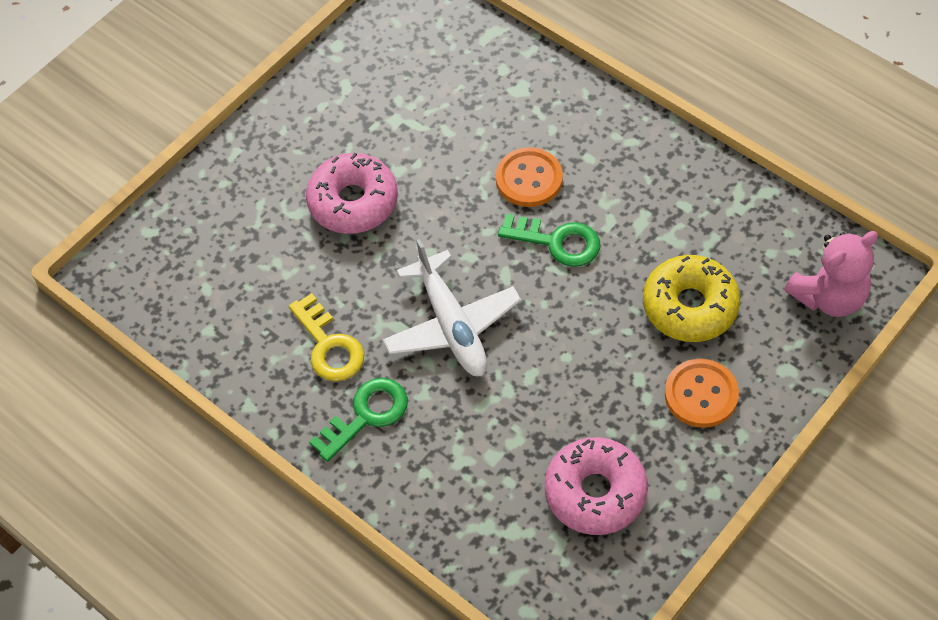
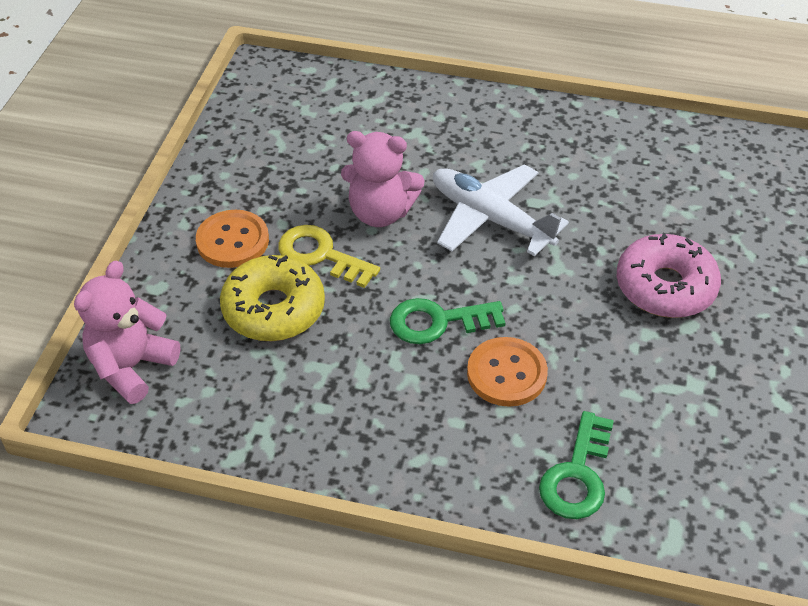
camera: 150 degrees right, 10 degrees down
(329, 345) = (584, 169): yellow key -> yellow key (321, 255)
(366, 415) = (513, 135): green key -> green key (577, 475)
(548, 372) = (380, 213): none -> pink teddy bear
(595, 492) = (294, 147): pink donut -> none

